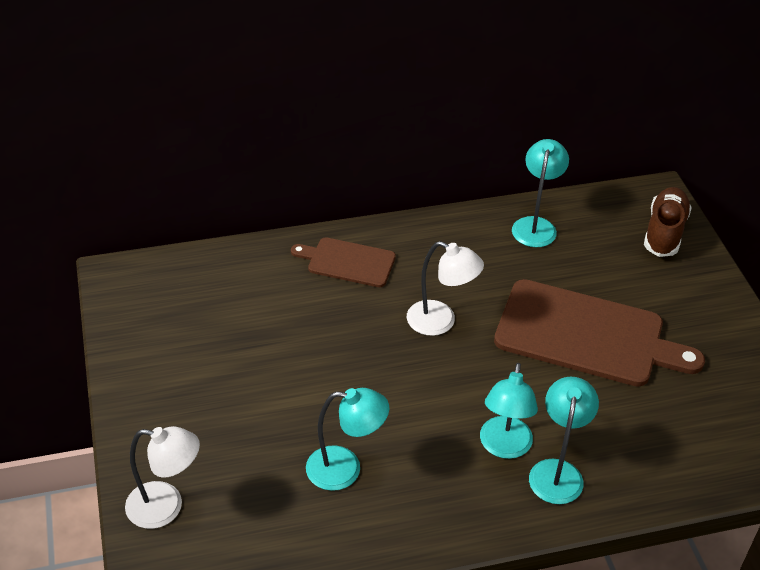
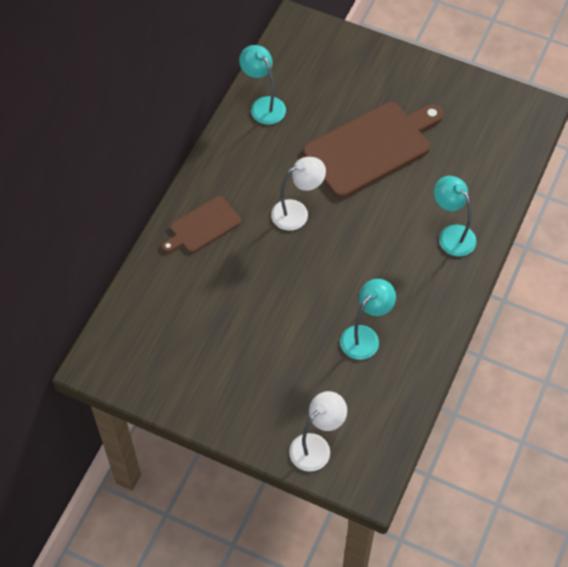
camera: 50 degrees left, 15 degrees up
(504, 447) = (415, 248): turquoise lamp -> none
(664, 232) = (329, 46): brown shoe -> none

